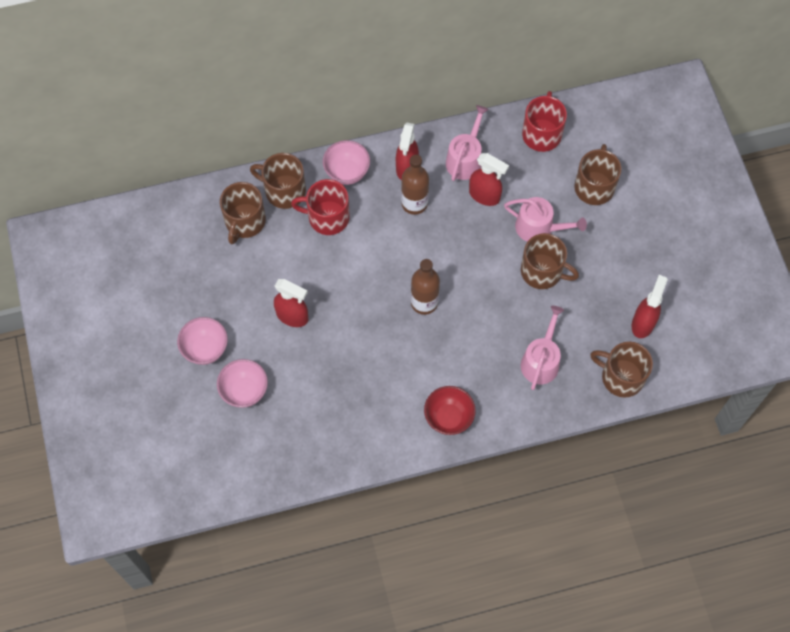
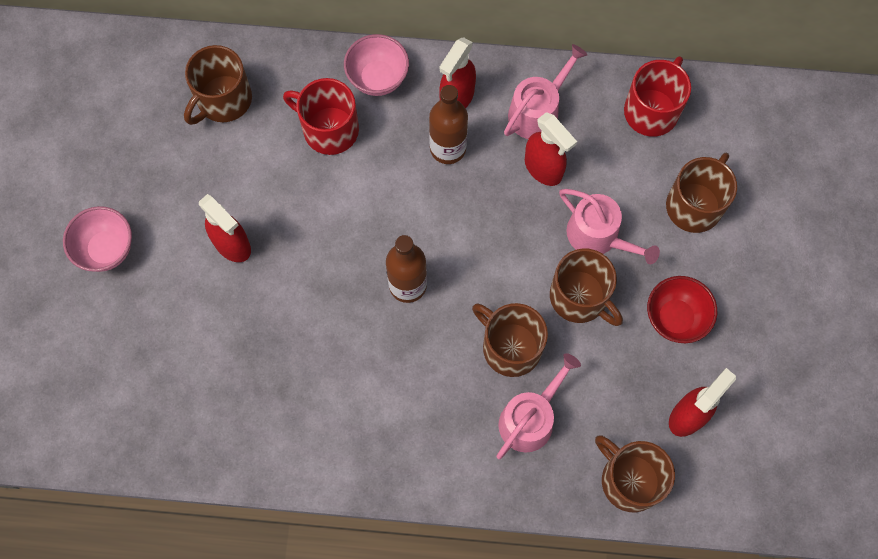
camera: 20 degrees right, 5 degrees up
(244, 391) = (132, 322): pink bowl -> none
(284, 191) = (289, 76): brown mug -> brown mug (510, 347)
(448, 418) = (377, 452): red bowl -> red bowl (675, 318)

